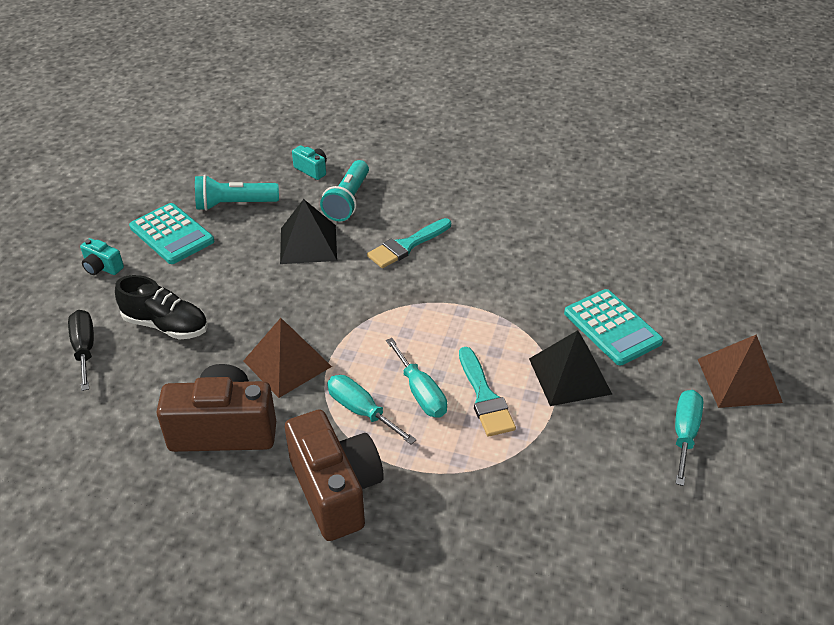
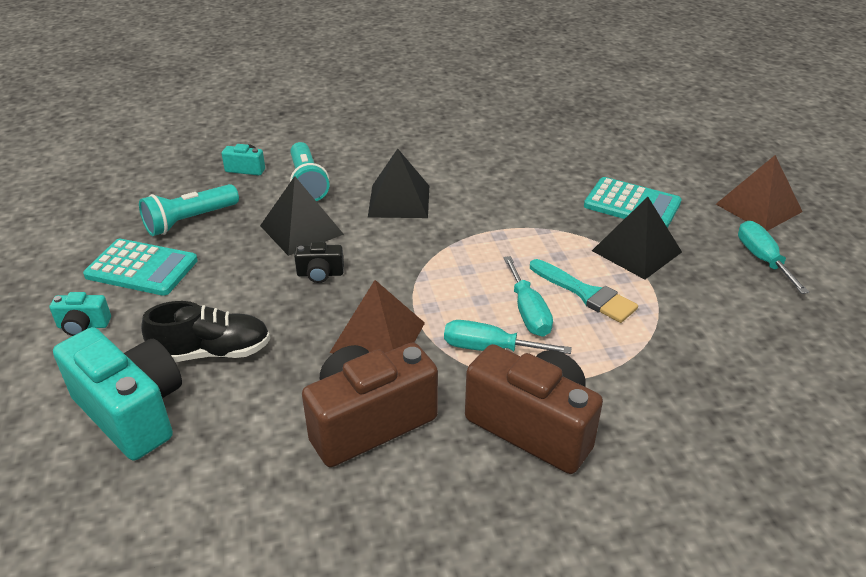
camera: 30 degrees left, 5 degrees down
(84, 349) = (132, 412): black screwdriver -> turquoise camera
(290, 290) = (320, 274): none -> black camera
(407, 245) = (399, 201): turquoise brush -> black pyramid
(420, 392) = (528, 312): turquoise screwdriver -> turquoise screwdriver turned 45 degrees clockwise

